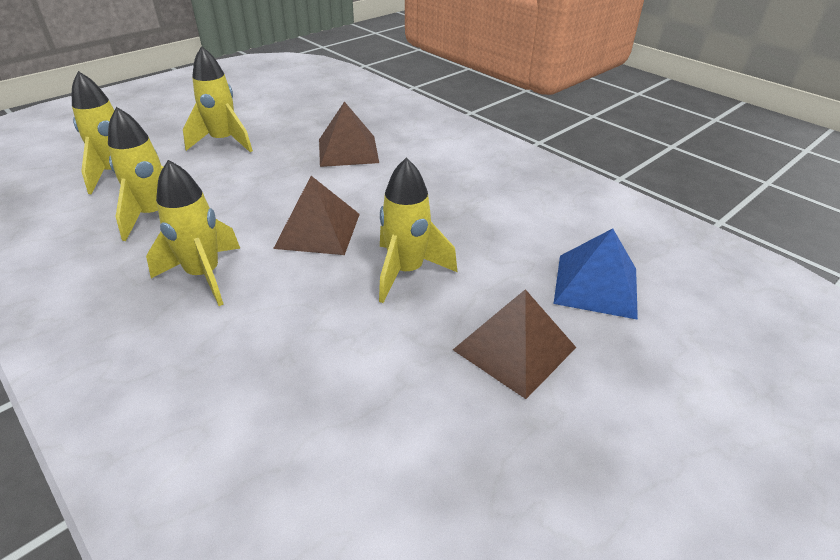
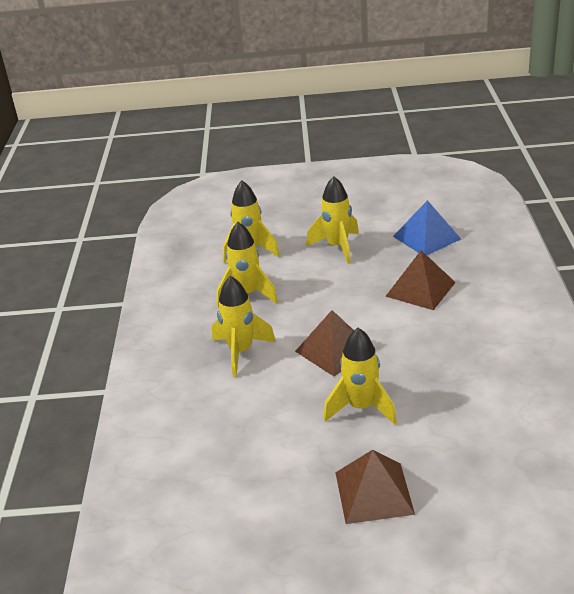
camera: 45 degrees right, 5 degrees down
(596, 285) = (484, 484): blue pyramid -> blue pyramid (426, 237)

